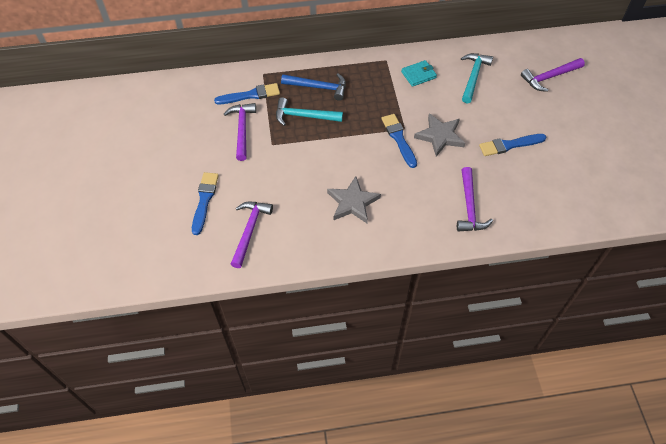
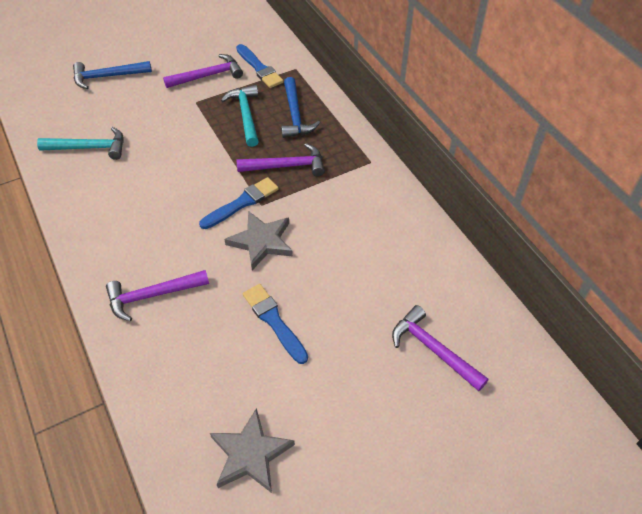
camera: 70 degrees right, 5 degrees down
(204, 200) = (107, 77): blue brush -> blue hammer
(249, 230) = (76, 117): purple hammer -> purple hammer (286, 166)
(352, 202) = (132, 184): grey star -> grey star (250, 454)
(418, 75) = (360, 198): turquoise wallet -> none
(473, 76) = (386, 256): turquoise hammer -> turquoise hammer (89, 148)

